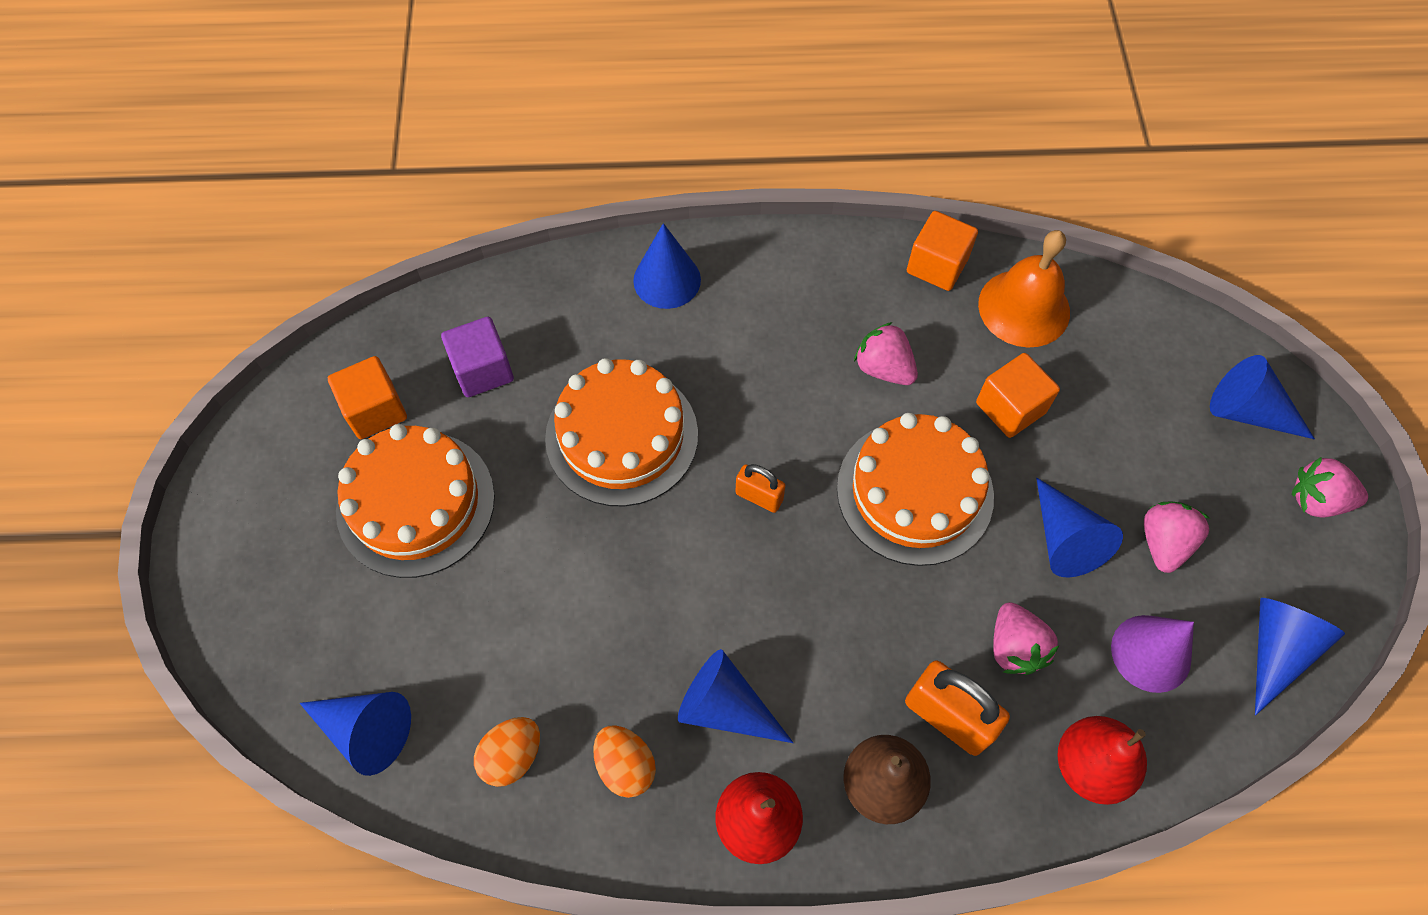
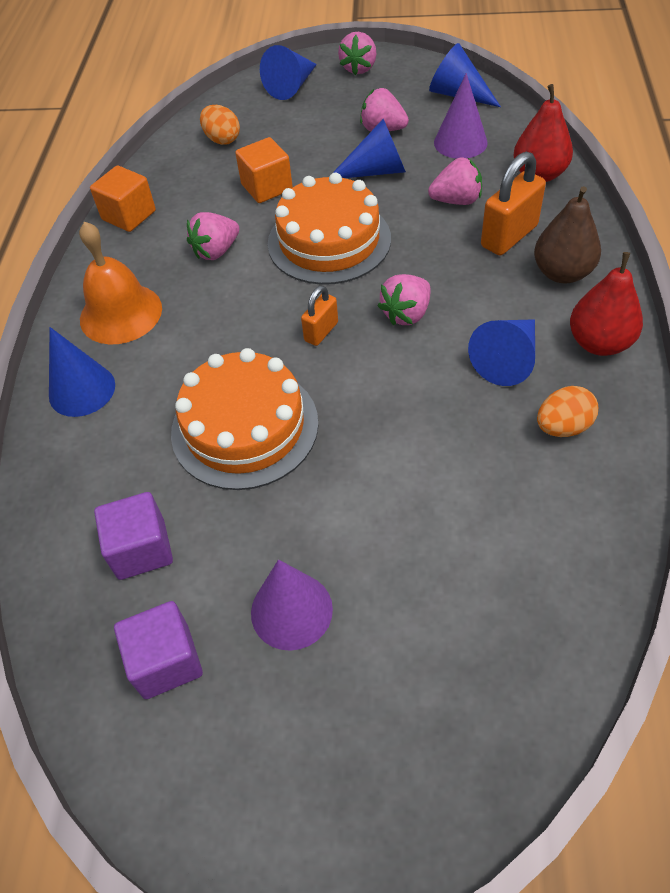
camera: 80 degrees left, 10 degrees down
(366, 730) = (546, 647): blue cone -> none
(375, 410) = (166, 661): orange cube -> purple cube
(416, 503) = (291, 610): orange cake -> purple cone
(512, 756) = (562, 513): orange egg -> orange egg (222, 139)
(793, 589) = (406, 314): none -> pink strawberry
(1024, 308) = (183, 174): orange bell -> orange bell (121, 313)

